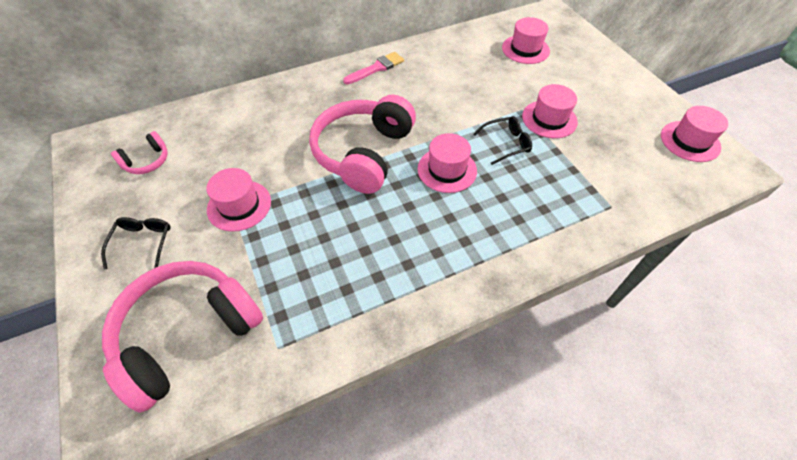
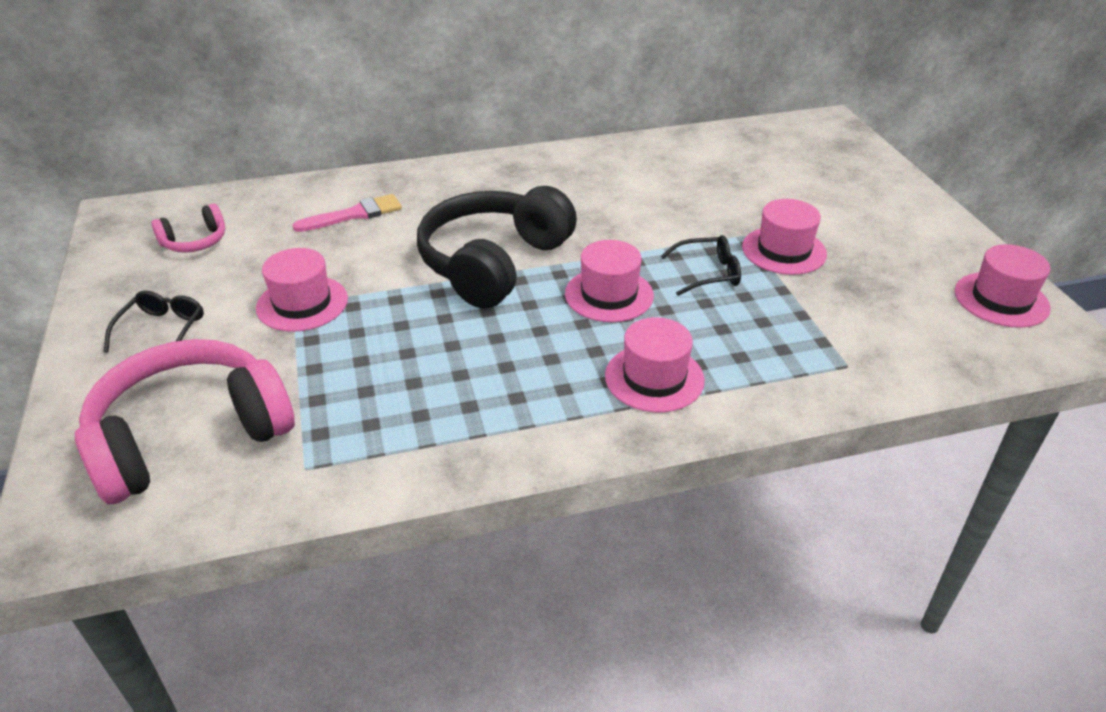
camera: 10 degrees right, 15 degrees down
(364, 153) = (494, 263): pink headphones -> black headphones
(376, 68) = (543, 167): pink brush -> pink brush (354, 214)
(525, 49) = (773, 164): pink hat -> pink hat (654, 378)

